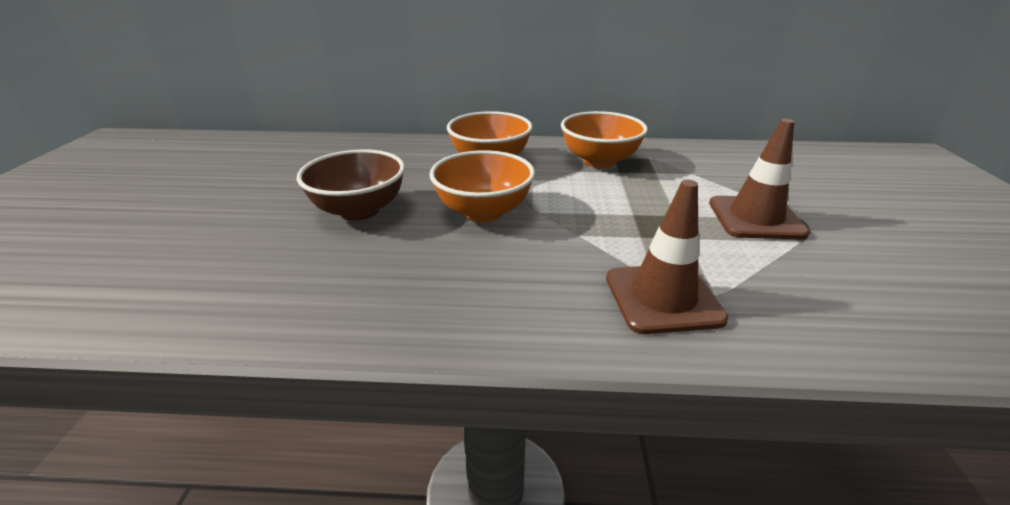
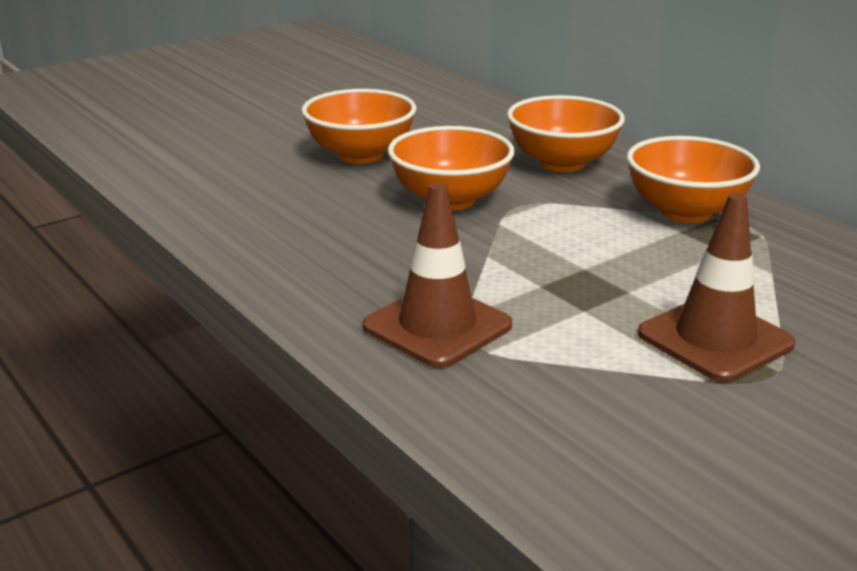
camera: 50 degrees right, 5 degrees down
(359, 210) = (360, 155): brown bowl -> orange bowl

